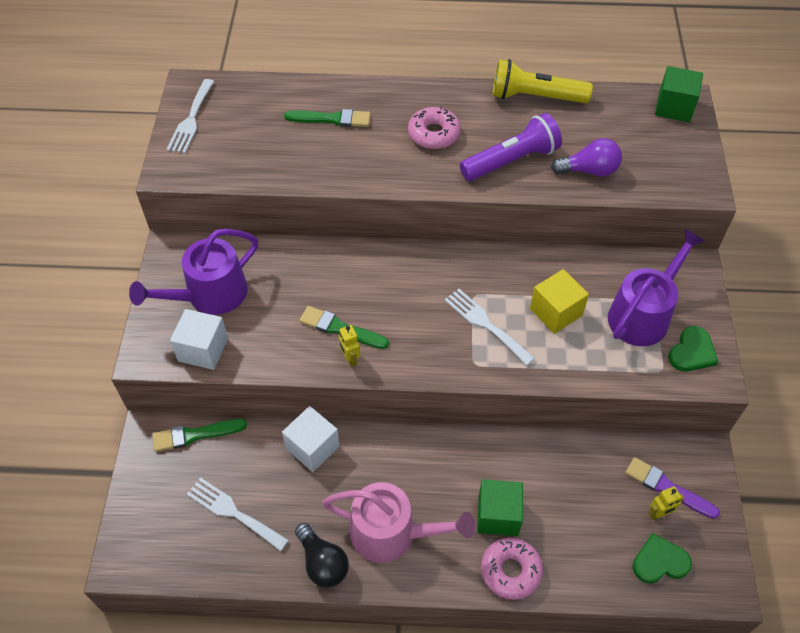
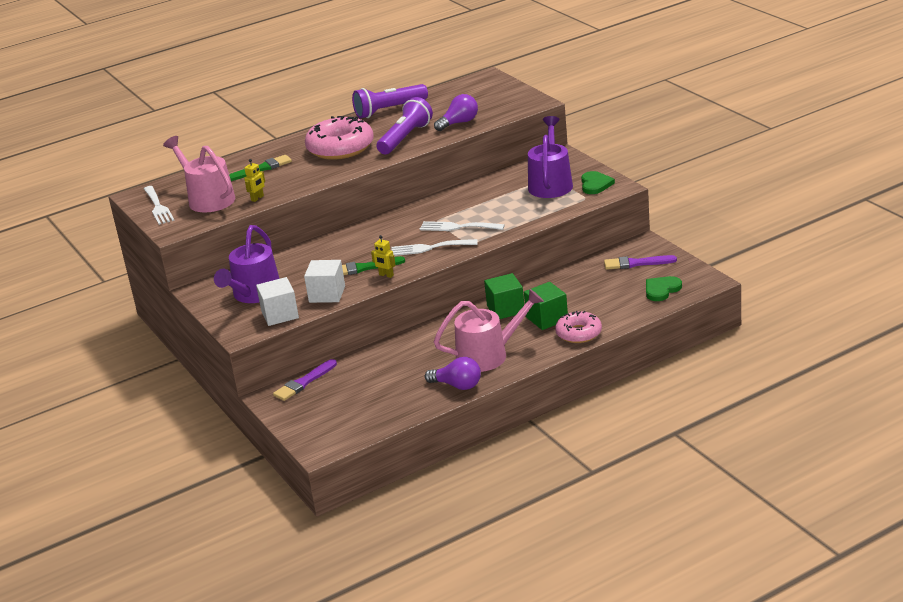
camera: 30 degrees left, 25 degrees down
(195, 435) = (304, 382): green brush -> purple brush
(233, 512) = (372, 396): white fork -> white fork (429, 248)
(243, 137) = (208, 199): none -> pink watering can
(312, 447) = (394, 350): white cube -> white cube (327, 294)
(322, 563) = (457, 385): black light bulb -> purple light bulb
(433, 134) = (340, 148): pink donut -> pink donut, size x1.67
(535, 97) = (389, 110): yellow flashlight -> purple flashlight
(556, 312) = (496, 205): yellow cube -> none
(659, 514) = (642, 274): yellow robot -> yellow robot (257, 198)
(674, 107) = (482, 81): green cube -> green cube (505, 309)

